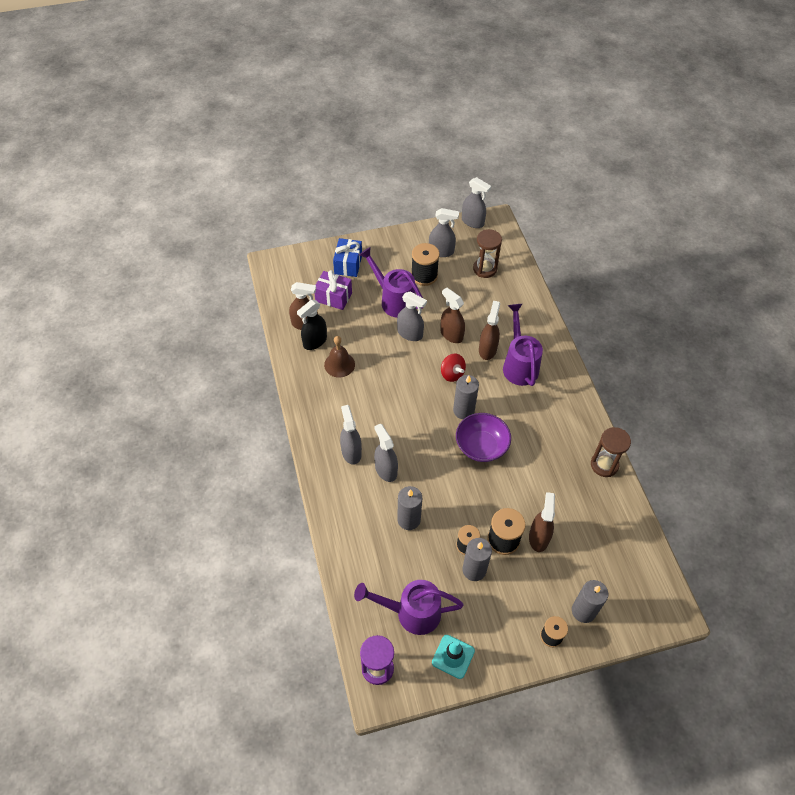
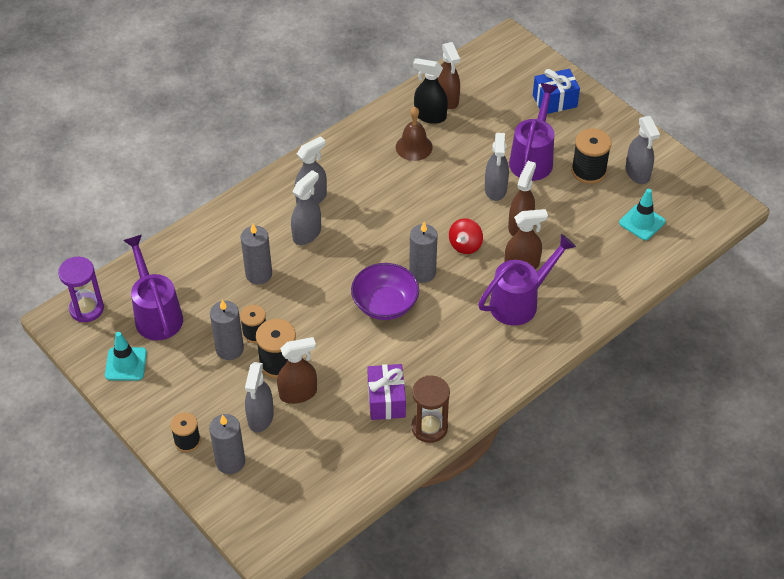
camera: 65 degrees right, 5 degrees down
(333, 297) = (500, 107): purple gift -> purple gift (386, 400)
(472, 222) = (709, 185): grey spray bottle -> grey spray bottle (260, 417)
(485, 269) = (642, 222): brown hourglass -> turquoise traffic cone

